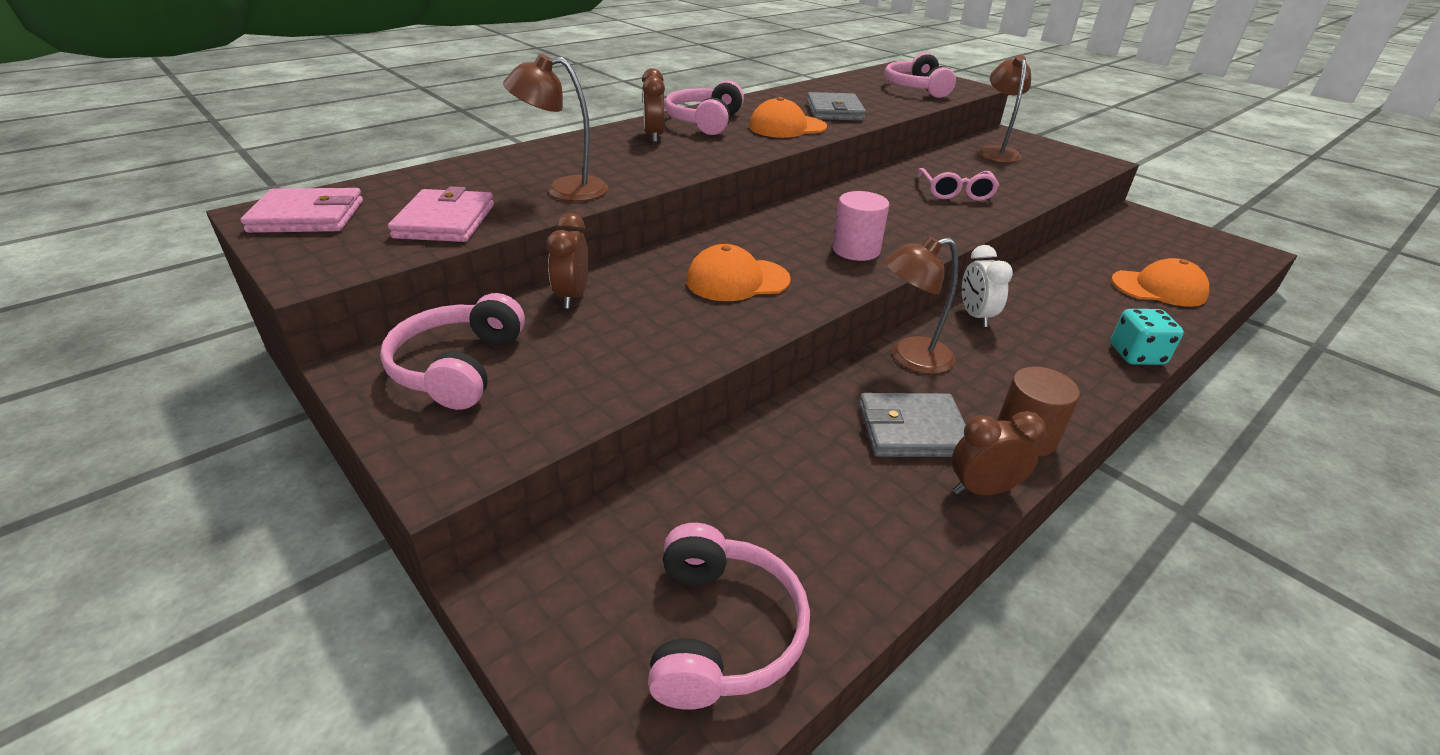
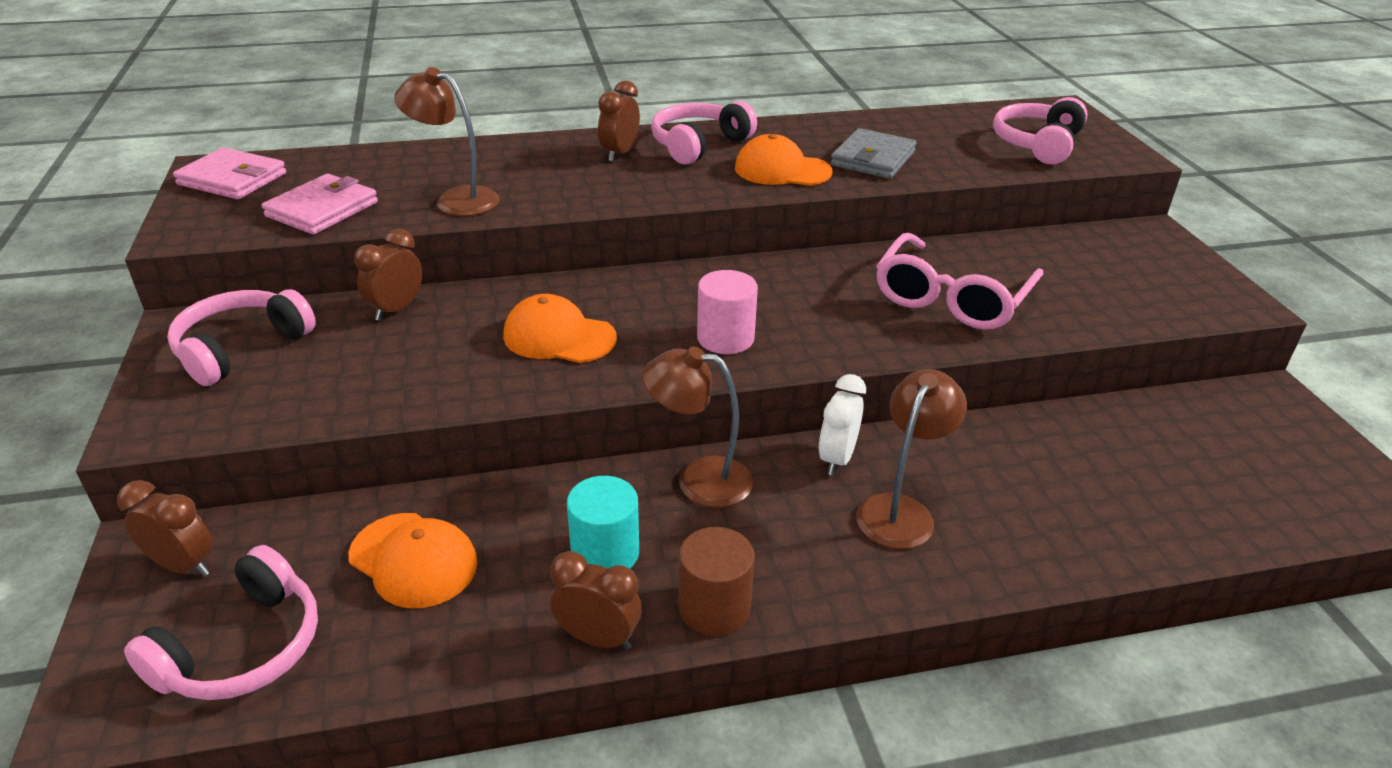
camera: 30 degrees right, 0 degrees up
(574, 588) = (183, 565): none -> brown clock
(912, 430) = (605, 553): grey wallet -> turquoise cylinder
(955, 192) = (951, 298): pink glasses -> pink glasses, size x1.56
(996, 152) = (1094, 255): brown lamp -> brown lamp (901, 510)
(1136, 355) = (982, 574): turquoise dice -> none
(1158, 288) = (1145, 505): orange cap -> orange cap (413, 560)

